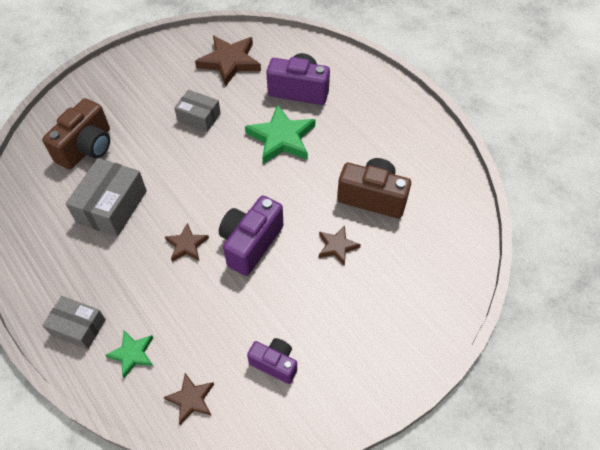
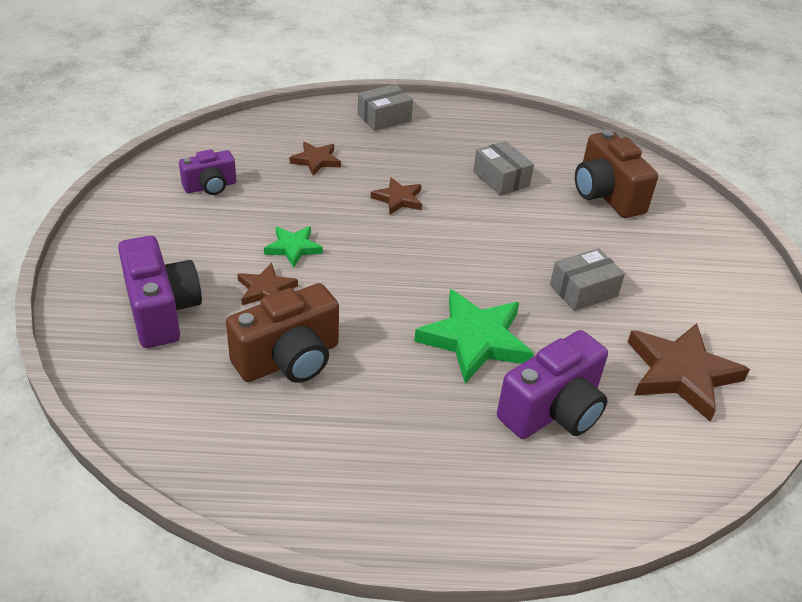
camera: 125 degrees right, 15 degrees down
(112, 206) = (501, 179): grey box -> grey box, size x0.64
(132, 354) = (324, 130): green star -> green star (293, 248)
(191, 399) = (246, 138): brown star -> brown star (316, 160)
(250, 243) = (349, 236): purple camera -> purple camera (161, 311)

